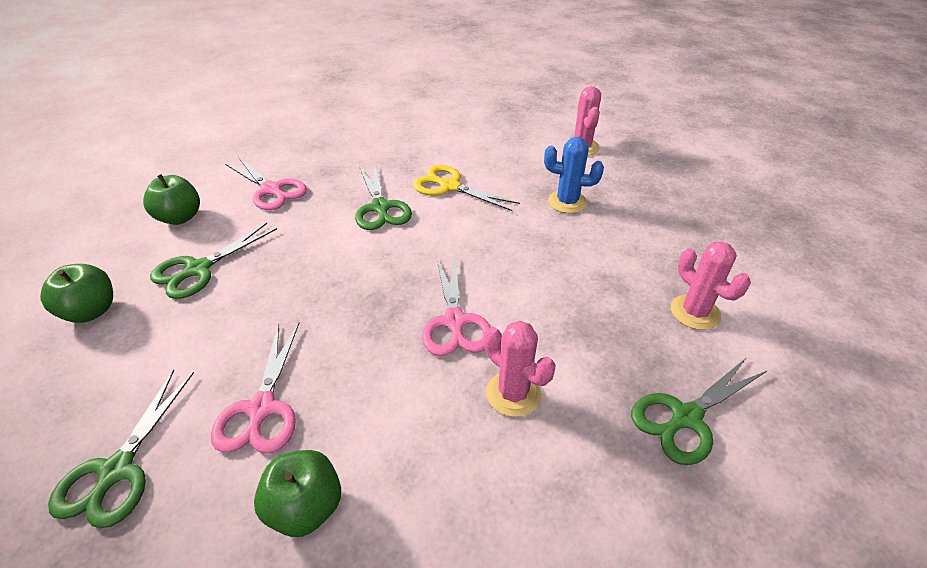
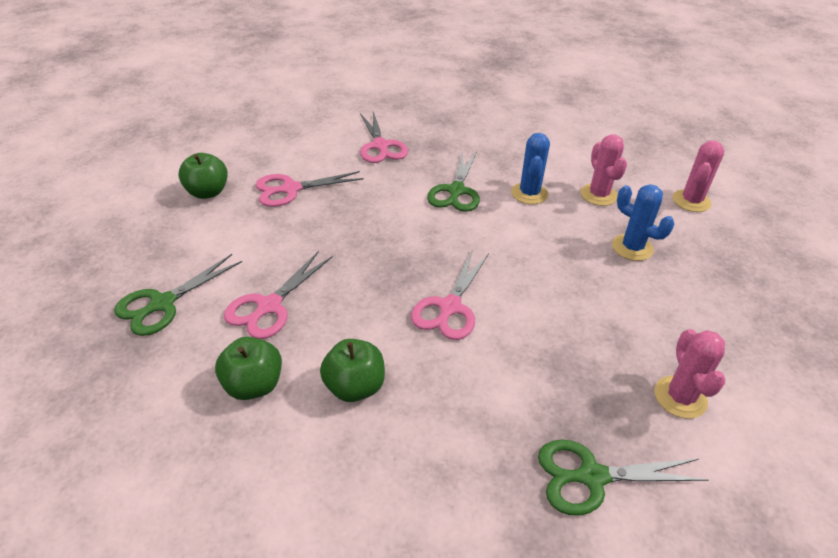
camera: 30 degrees right, 0 degrees up
(180, 217) = (302, 145): green apple -> green apple (355, 386)
(198, 269) = (290, 189): green scissors -> pink scissors
(449, 186) = (529, 193): yellow scissors -> blue cactus
(513, 393) = (455, 383): pink cactus -> pink cactus (598, 195)

